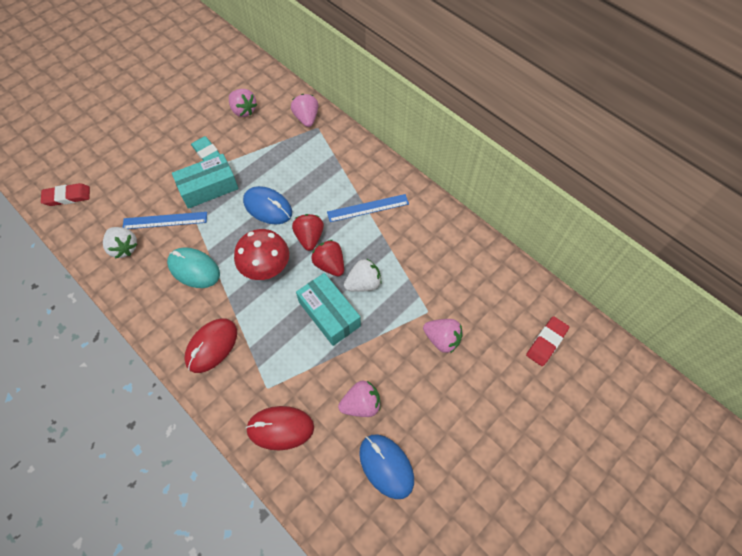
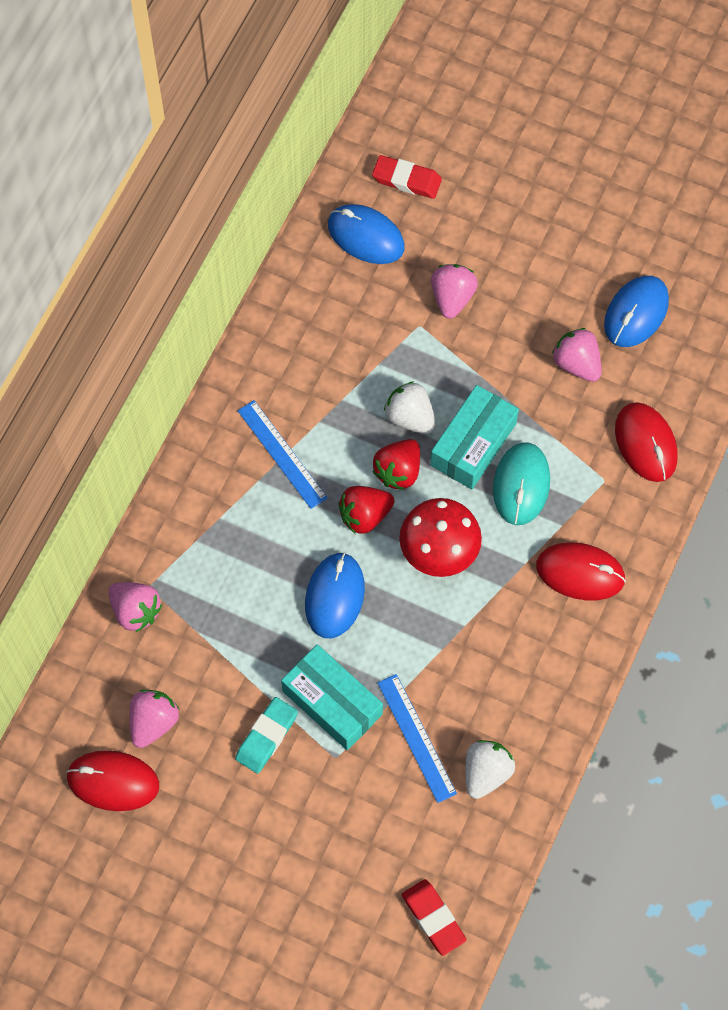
camera: 110 degrees left, 5 degrees up
(194, 269) = (479, 653): turquoise mouse -> turquoise mouse (521, 485)
(223, 88) = (113, 781): none -> red mouse
(306, 118) = (135, 611): pink strawberry -> pink strawberry turned 105 degrees counterclockwise
(506, 301) = (366, 236): none -> blue mouse

